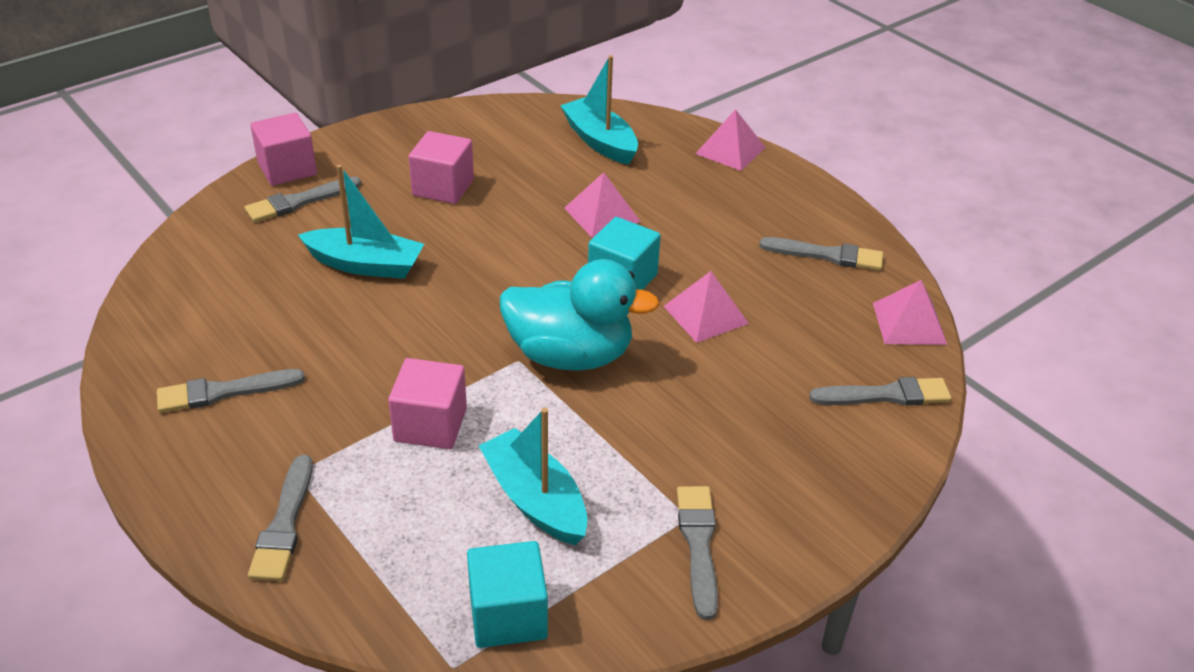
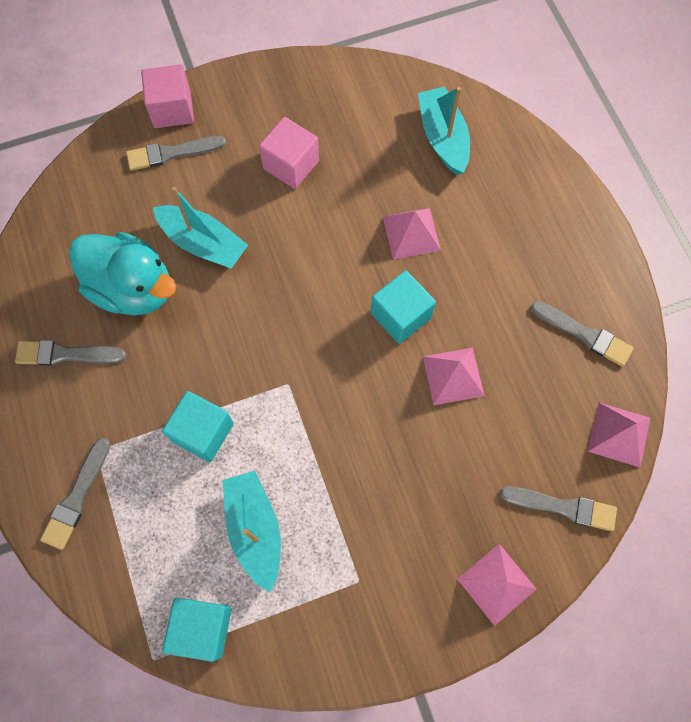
camera: 20 degrees right, 30 degrees up
(430, 425) = (203, 432): pink cube -> turquoise cube
(570, 355) = (329, 390): turquoise duck -> turquoise duck (133, 288)
(698, 545) = (356, 609): grey brush -> none
(730, 150) = (554, 178): pink pyramid -> pink pyramid (496, 584)

